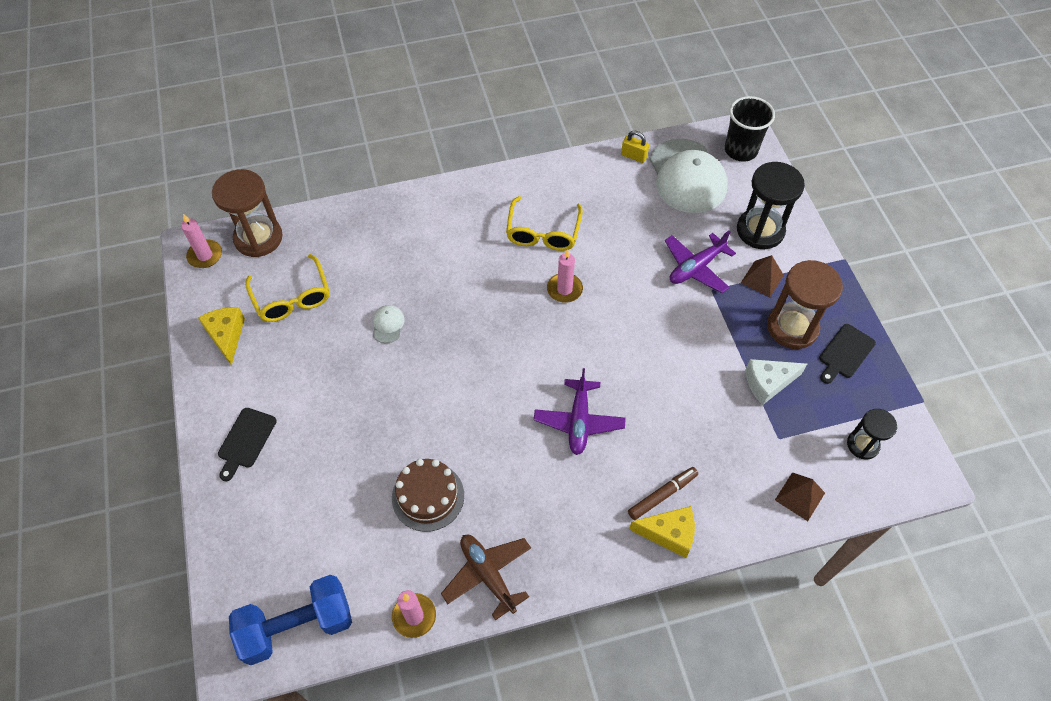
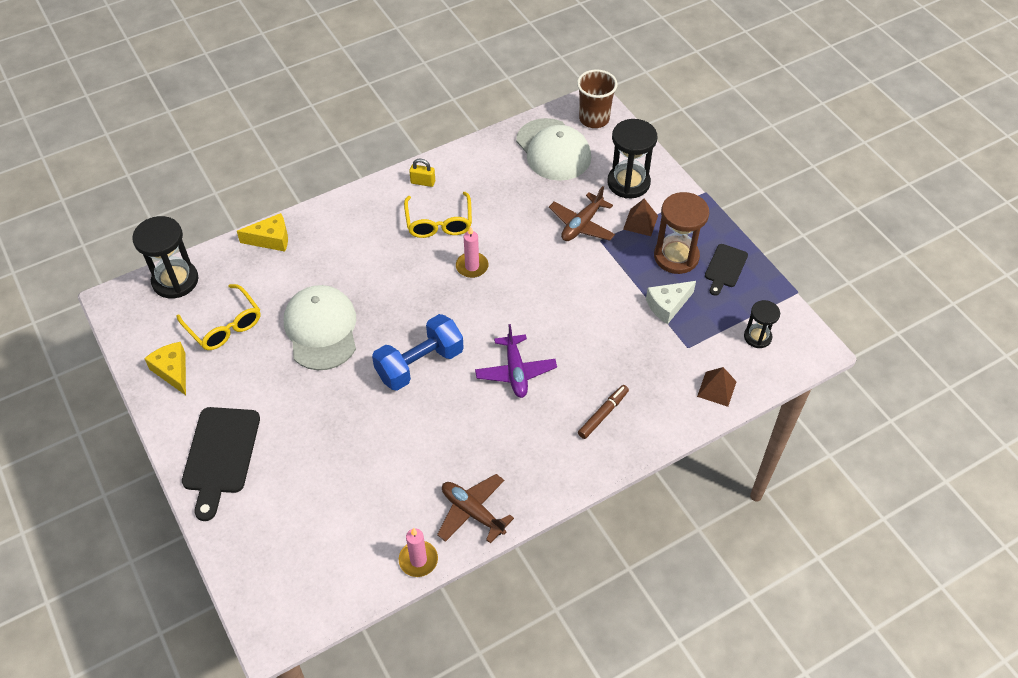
camera: 15 degrees left, 5 degrees down
(205, 255) = (128, 306): pink candle -> none
(246, 440) = (221, 455): black cutting board -> black cutting board, size x1.71
(258, 238) = (175, 280): brown hourglass -> black hourglass
(297, 626) = (317, 593): blue dumbbell -> blue dumbbell (419, 364)
(388, 325) = (321, 329): white cap -> white cap, size x2.47
(428, 496) = (401, 462): brown cake -> none
(633, 156) = (501, 142): yellow padlock -> yellow padlock (423, 182)
(669, 533) = (617, 443): yellow cheese -> yellow cheese (271, 239)
(696, 268) = (581, 225): purple plane -> brown plane
(740, 150) = (594, 119): black cup -> brown cup

